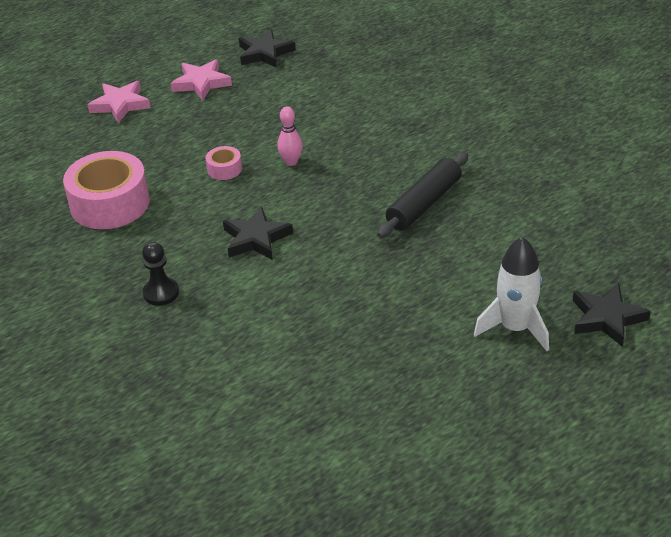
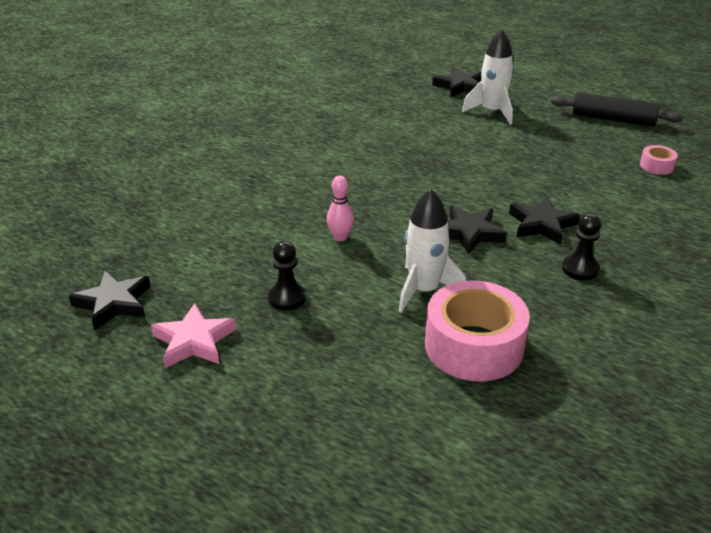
camera: 110 degrees left, 5 degrees down
(120, 105) = (262, 406): pink star -> none
(190, 193) = (424, 290): none -> white rocket
(224, 125) = (287, 298): none -> black pawn
(224, 169) = (371, 277): pink tape -> pink tape (656, 166)
(243, 291) = (542, 225): none -> black star
(424, 204) = (373, 160): black rolling pin -> black rolling pin (613, 119)

